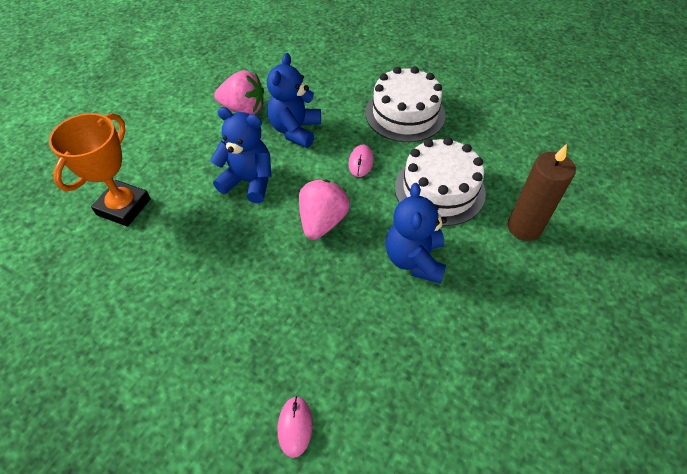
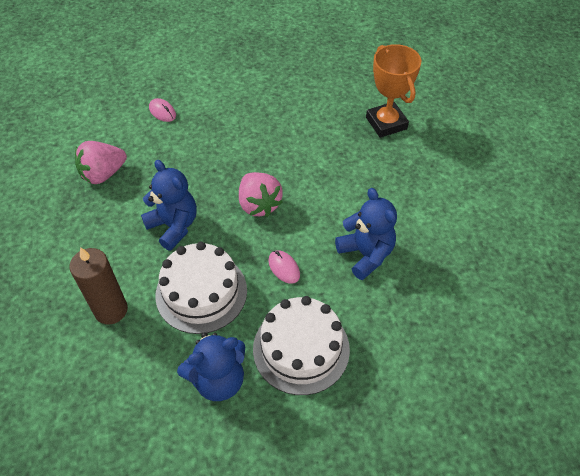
camera: 135 degrees right, 0 degrees up
(243, 109) = (428, 240): pink strawberry -> pink strawberry (103, 174)
(249, 181) = (340, 192): blue teddy bear -> blue teddy bear (218, 380)

